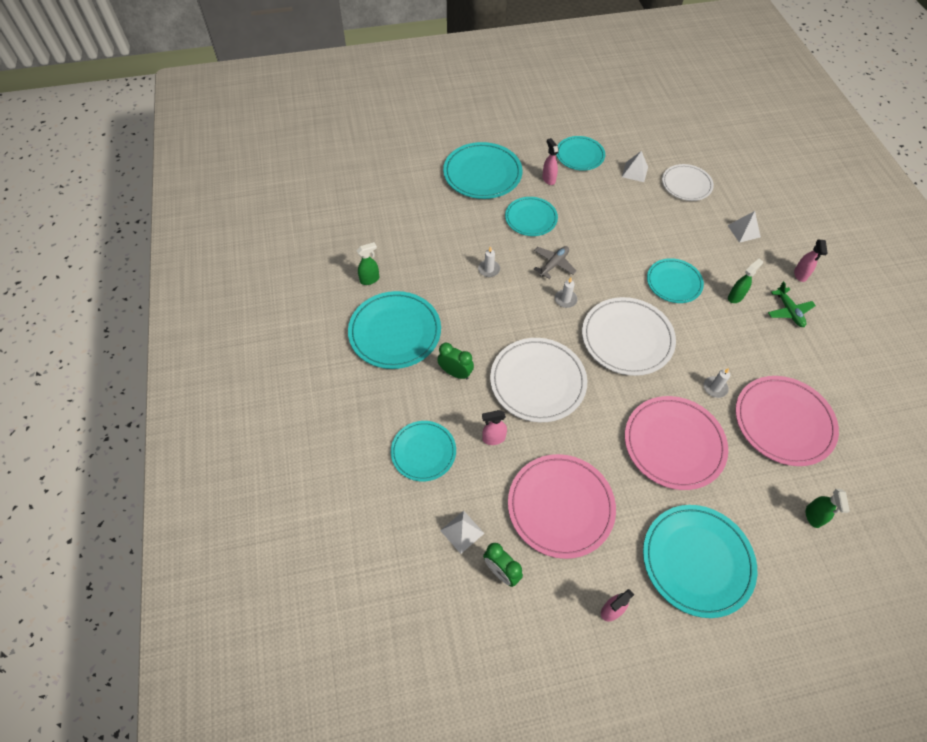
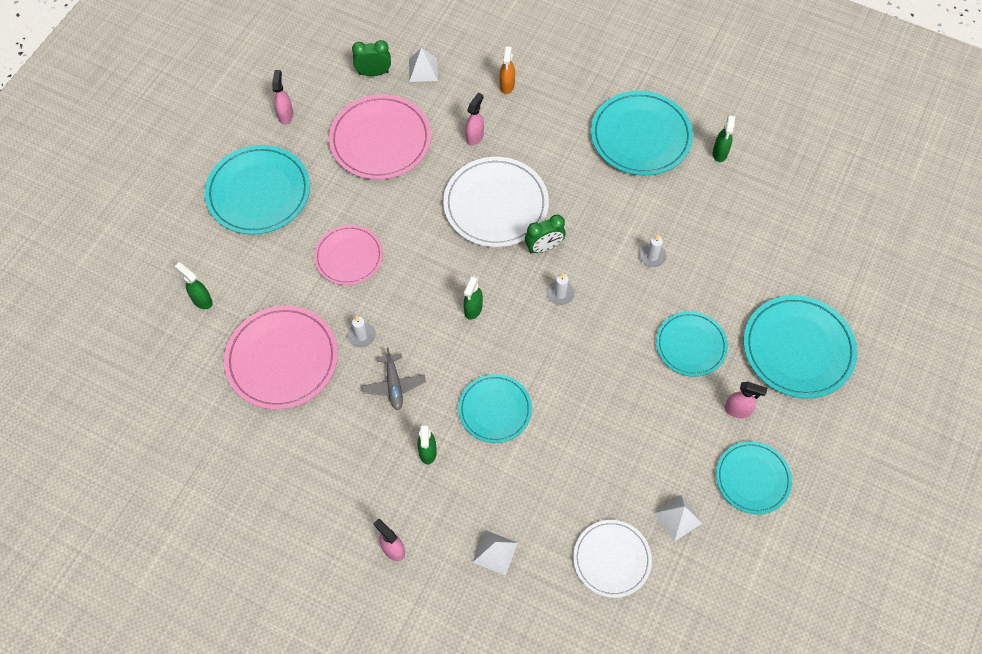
camera: 130 degrees right, 5 degrees up
(423, 452) = (507, 86): turquoise plate -> orange spray bottle
(455, 373) = (558, 152): green clock -> green clock (544, 247)
(554, 264) = (611, 318): grey plane -> grey plane (394, 385)
(627, 338) = (473, 309): white plate -> green spray bottle
(674, 444) = (349, 257): pink plate -> pink plate, size x0.64
(789, 311) = (367, 487): green plane -> none

